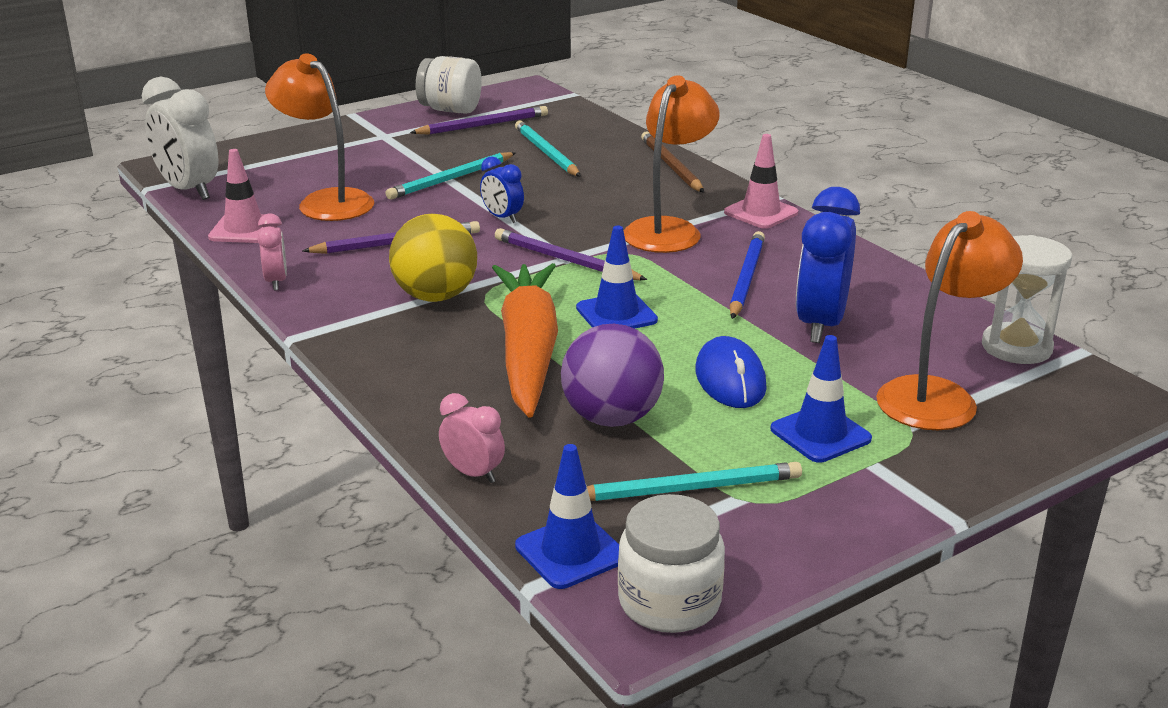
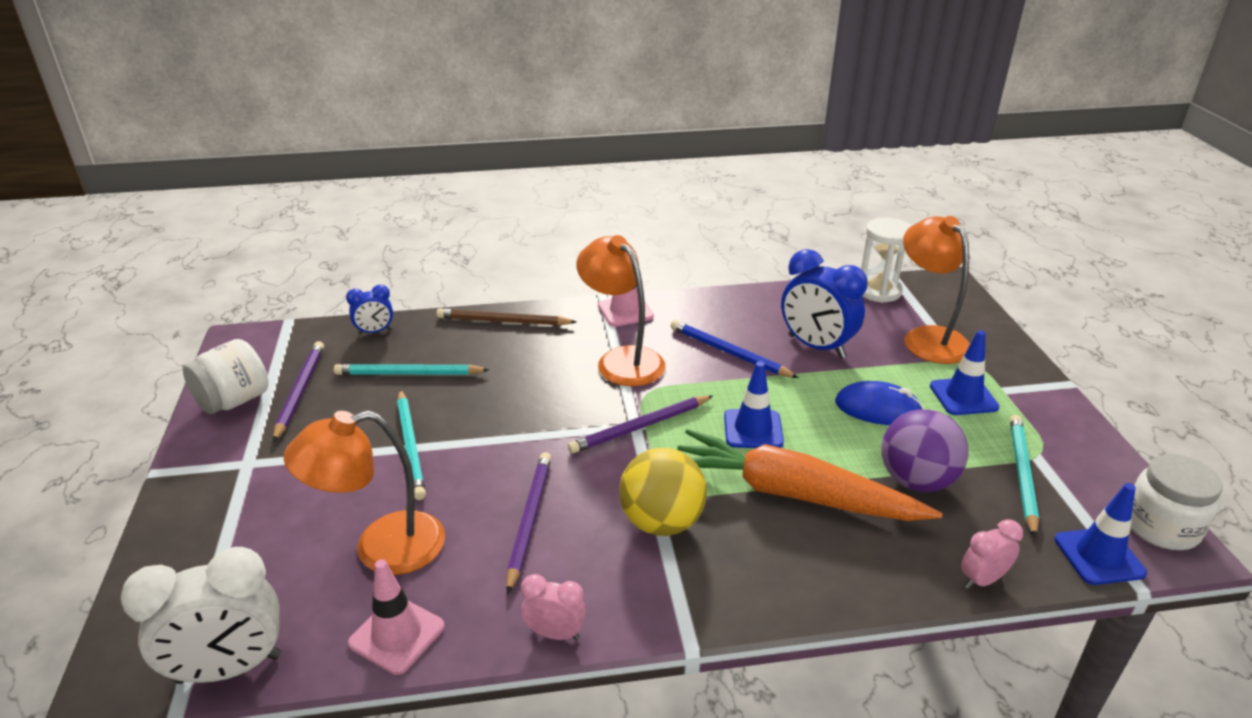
camera: 65 degrees left, 5 degrees up
(502, 218) = (527, 438): blue clock -> blue clock (375, 331)

